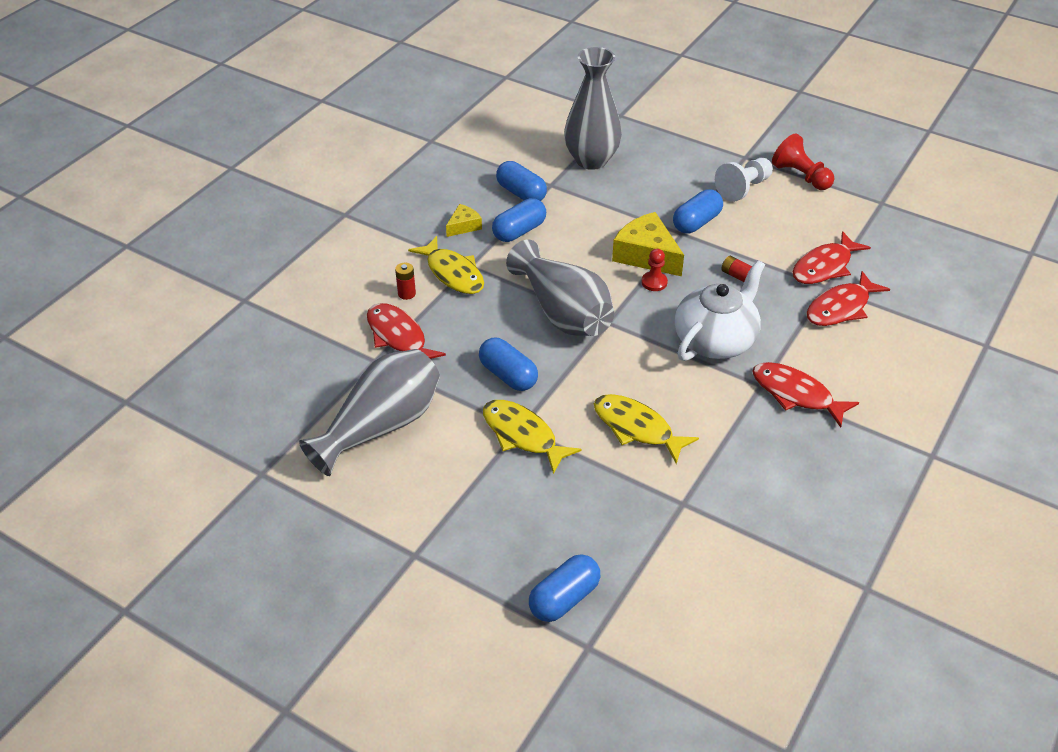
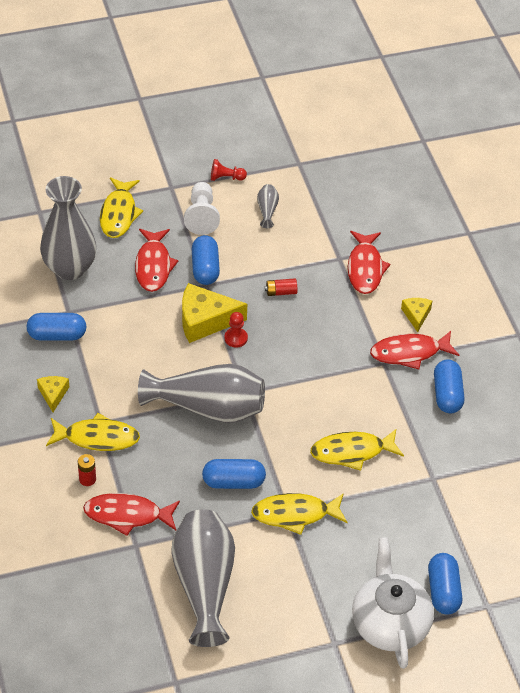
camera: 50 degrees left, 5 degrees up
(519, 231) = (97, 368): blue capsule -> blue capsule (447, 394)
(678, 149) = (119, 214): none -> yellow fish
(715, 340) = (323, 352): white teapot -> white teapot (390, 623)
(801, 176) = (226, 178): red pawn -> red pawn, size x0.62
(806, 217) = (267, 210): none -> grey vase
(824, 266) = (322, 243): red fish -> red fish (153, 266)
(843, 372) = (416, 315): none -> yellow cheese

